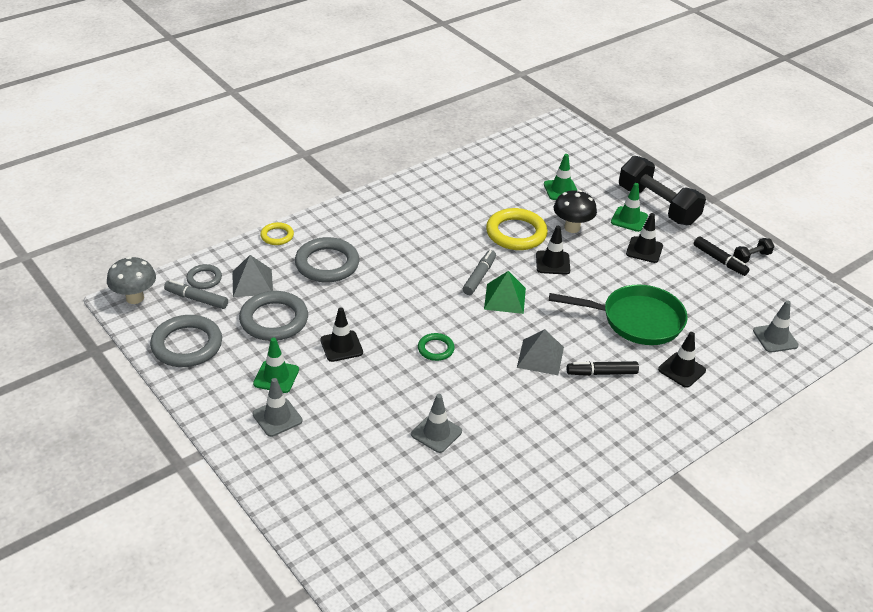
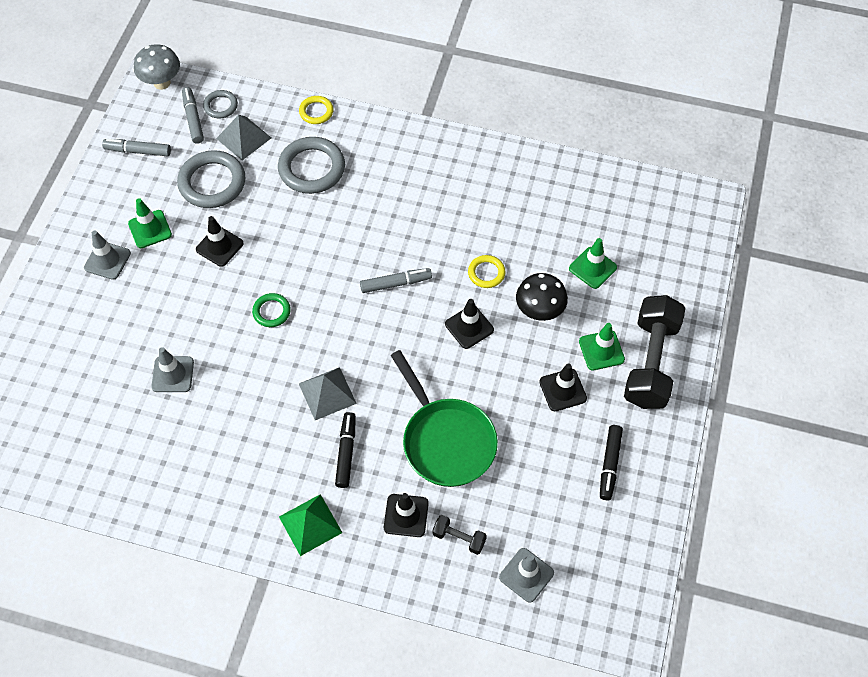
camera: 55 degrees right, 20 degrees up
(187, 345) = (138, 151): grey ring -> grey marker
(505, 298) = (383, 320): green pyramid -> green pyramid (310, 524)
(516, 233) = (486, 273): yellow ring -> yellow ring, size x0.53
(601, 373) = (346, 452): black marker -> black marker turned 45 degrees clockwise
(751, 257) = (644, 491): black dumbbell -> black dumbbell (459, 538)

